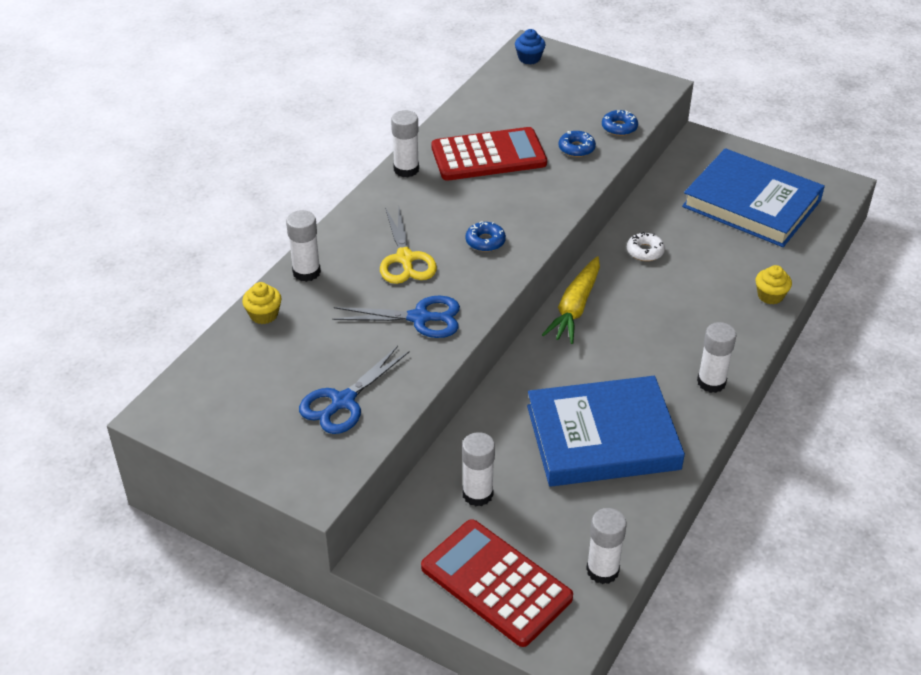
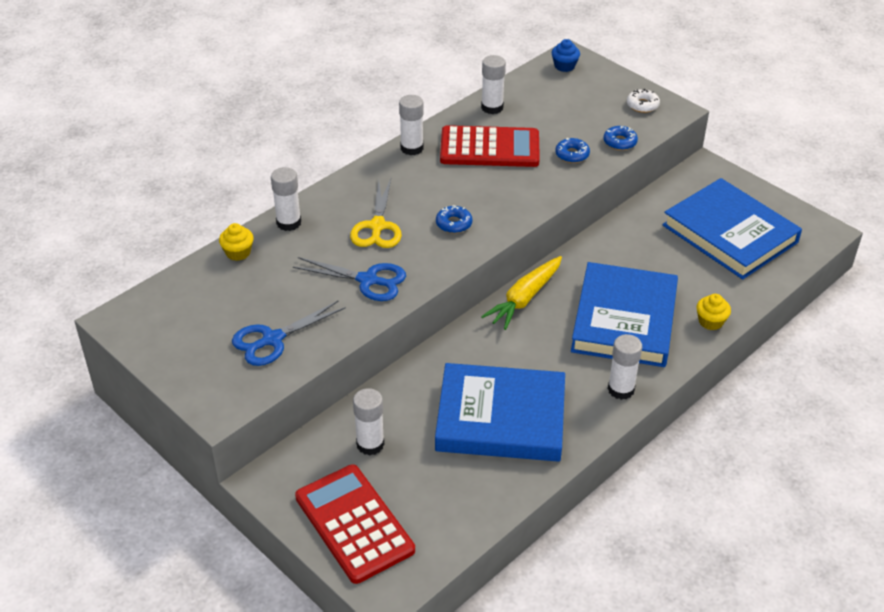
camera: 15 degrees right, 0 degrees up
(602, 570) = (451, 534): white glue stick -> white glue stick (492, 107)
(645, 251) = (610, 260): white donut -> white donut (642, 105)
(684, 310) = (624, 320): none -> blue book

